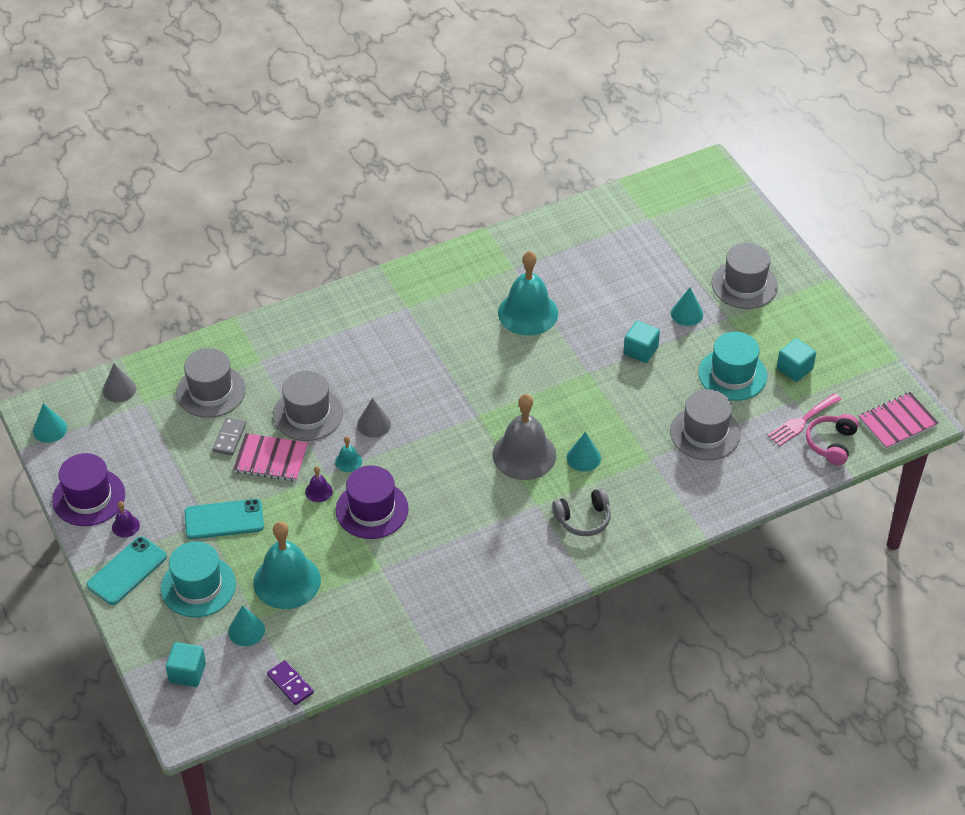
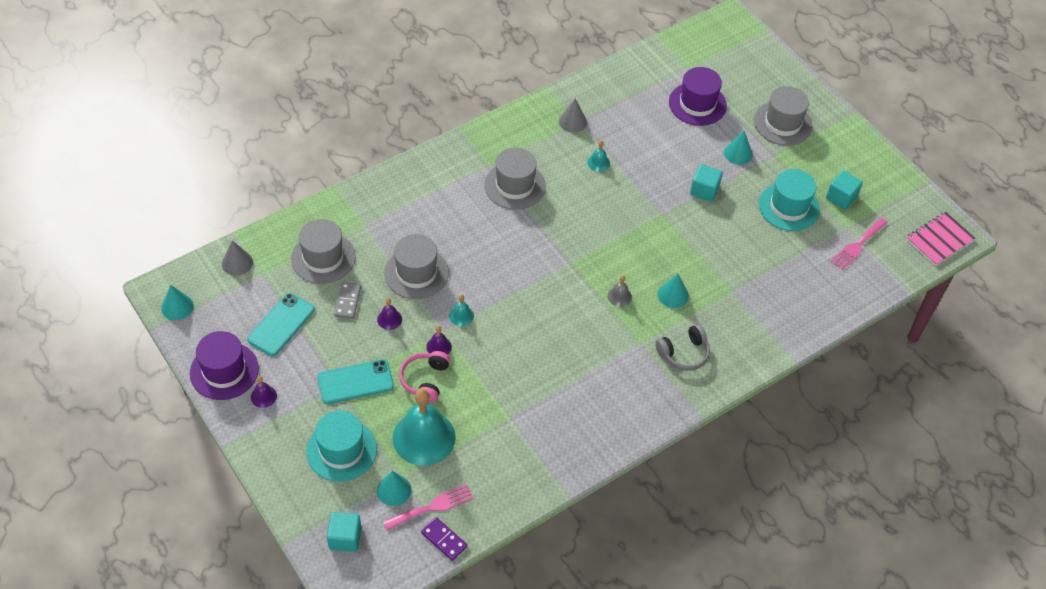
camera: 10 degrees left, 5 degrees up
(127, 571) = (271, 441): turquoise phone -> turquoise phone (281, 324)
(271, 459) = (389, 319): pink notebook -> purple bell
(283, 651) = (432, 507): none -> pink fork
(372, 510) = (491, 361): purple hat -> purple hat (697, 104)
(374, 424) = (478, 278): grey cone -> grey cone (572, 121)
(524, 454) = (619, 296): grey bell -> grey bell, size x0.42
(528, 313) = (598, 162): turquoise bell -> turquoise bell, size x0.42
(705, 433) = (775, 263): grey hat -> grey hat (515, 185)
(831, 443) = (887, 264): pink headphones -> pink headphones (425, 380)

